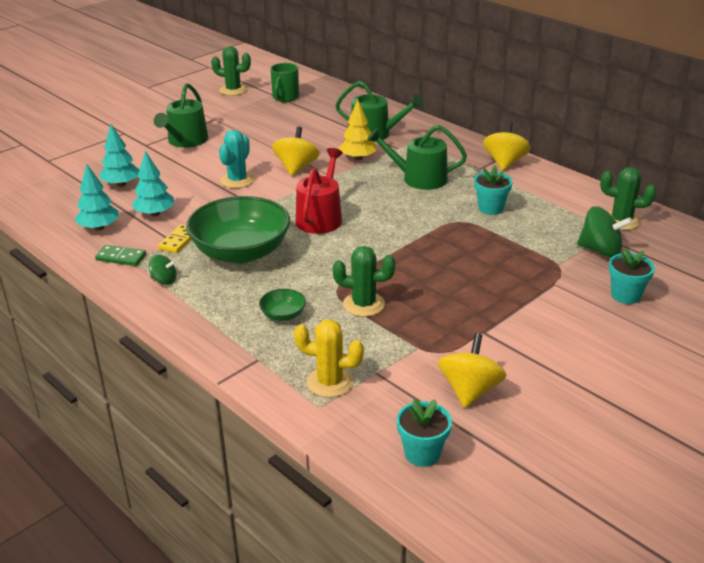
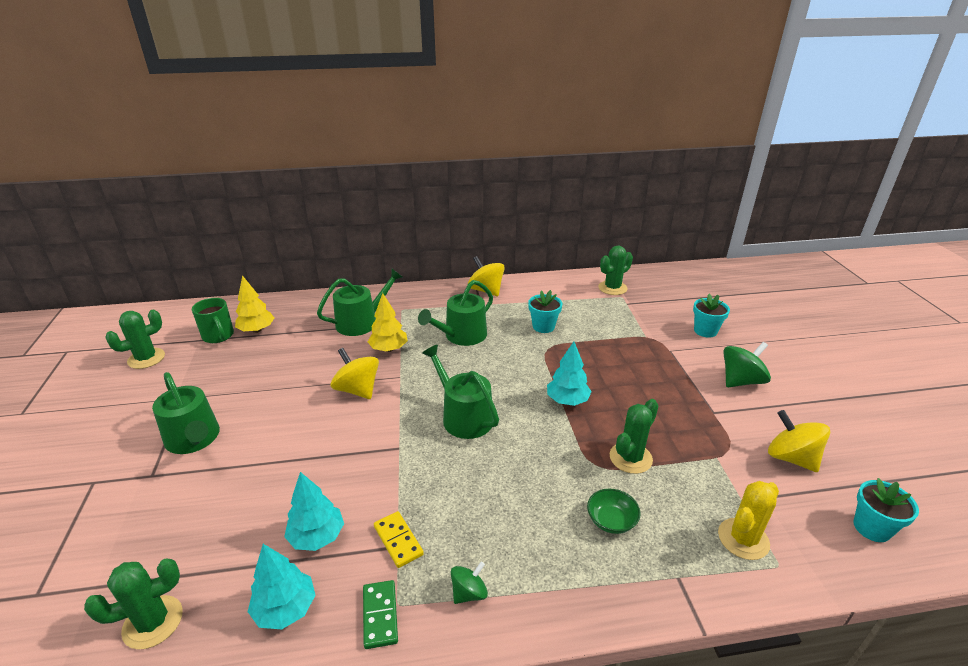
camera: 55 degrees left, 0 degrees up
(59, 196) = (153, 622): none -> green cactus
(121, 184) = (211, 539): turquoise tree -> turquoise tree (567, 400)
(121, 257) = (380, 615): green domino -> green domino turned 60 degrees counterclockwise
(237, 180) = (330, 438): turquoise cactus -> none
(241, 252) = (471, 499): green bowl -> none
(309, 105) = (257, 330): none -> yellow tree
(321, 217) = (463, 416): red watering can -> green watering can
(600, 250) = (642, 313): green spinning top -> green spinning top (741, 381)

